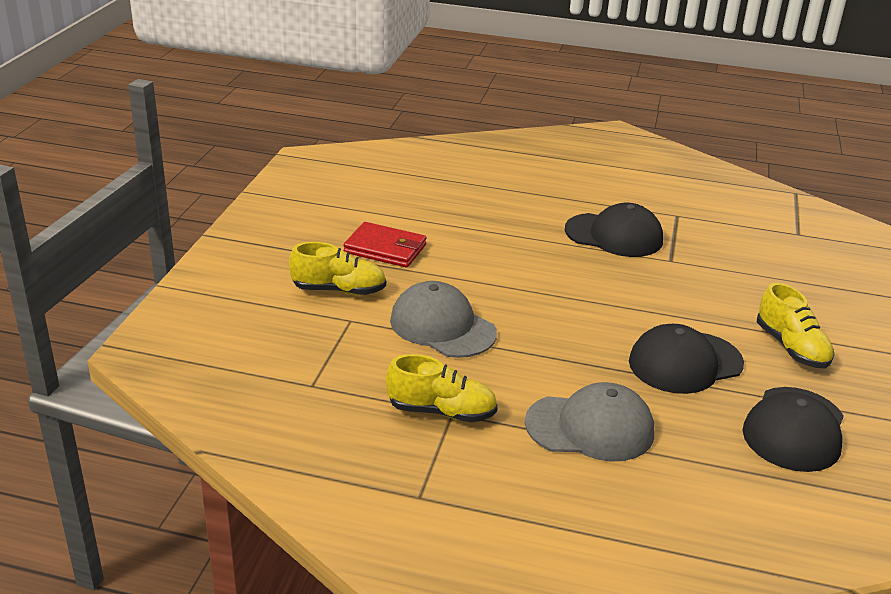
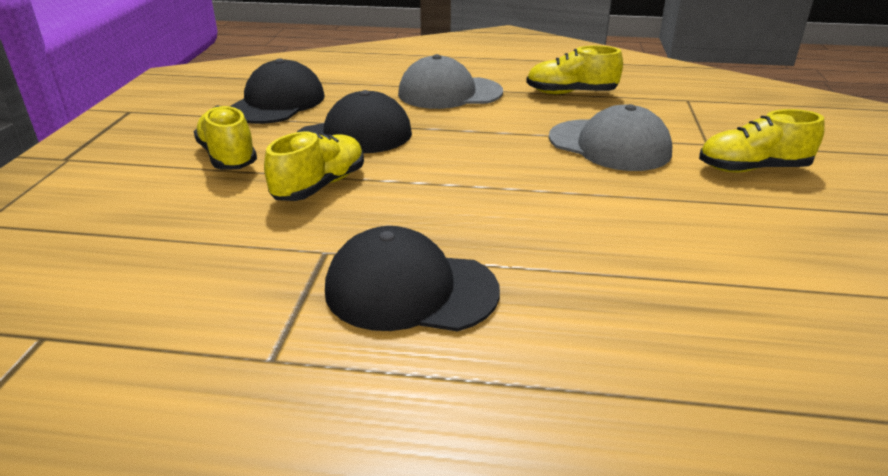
camera: 175 degrees right, 0 degrees up
(385, 249) = (754, 225): red wallet -> none
(695, 309) = (320, 186): none -> yellow shoe

